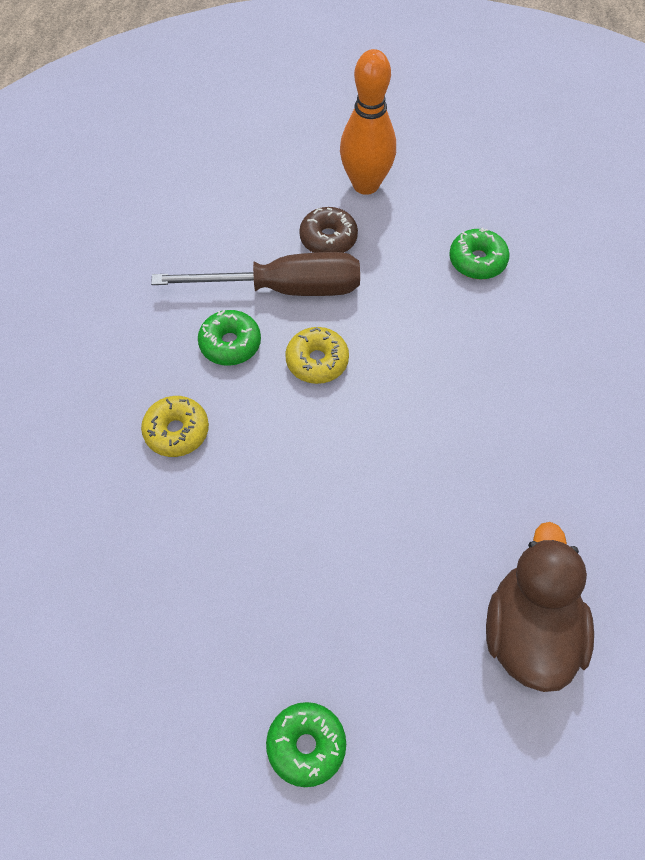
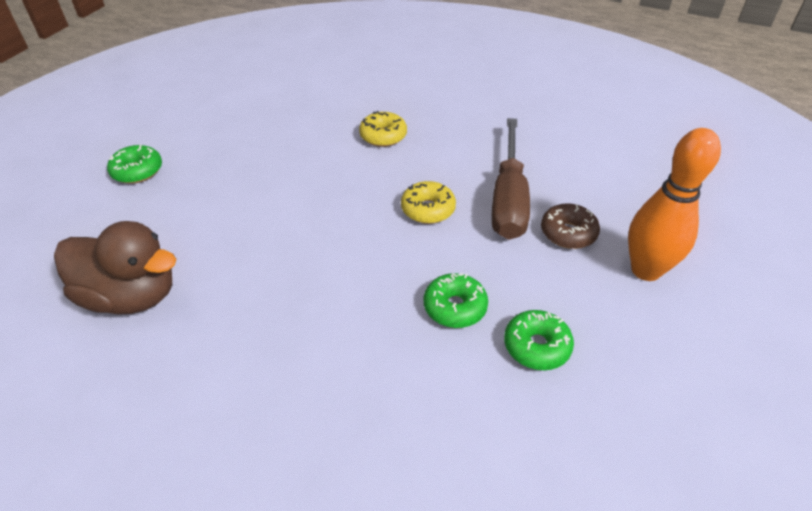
camera: 100 degrees right, 15 degrees down
(230, 344) = (455, 165): green donut -> green donut (455, 307)

